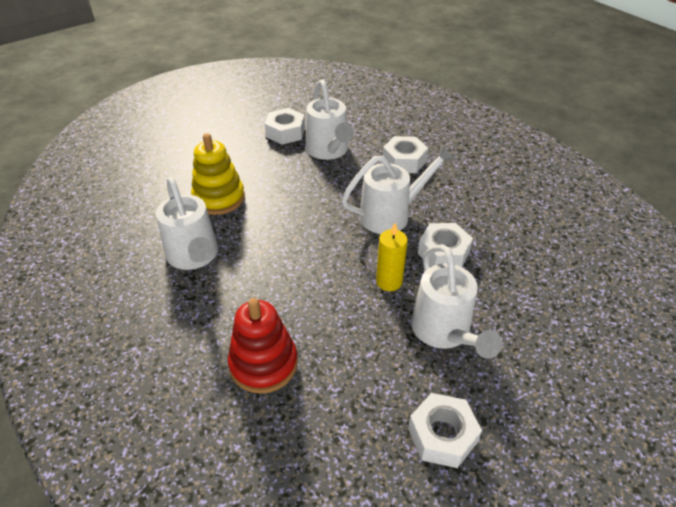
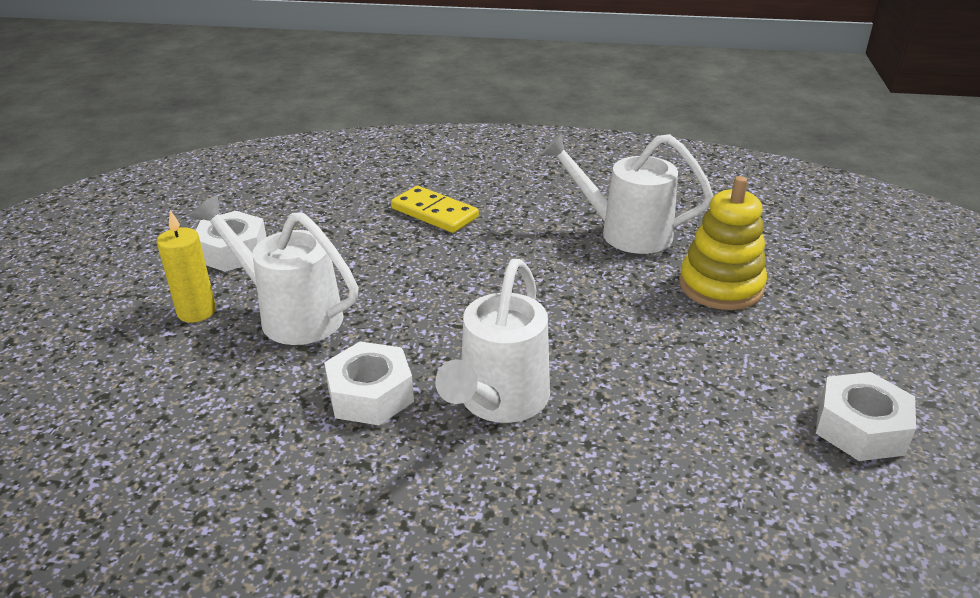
camera: 135 degrees right, 10 degrees down
(263, 364) = (434, 213): red stacking toy -> yellow domino
(329, 151) = (742, 442): white watering can -> none
(389, 282) = (402, 324): yellow candle -> yellow candle (196, 312)
(404, 161) = (608, 516): white nut -> none

